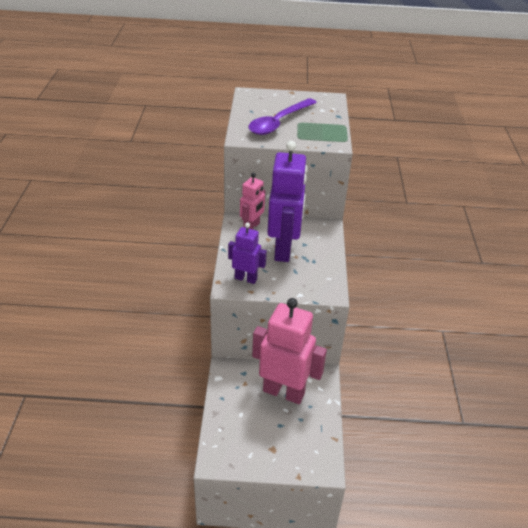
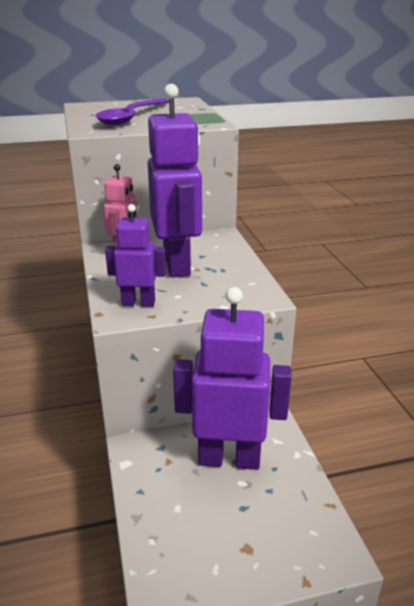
camera: 15 degrees left, 10 degrees down
(284, 392) = (229, 458): pink robot -> purple robot

